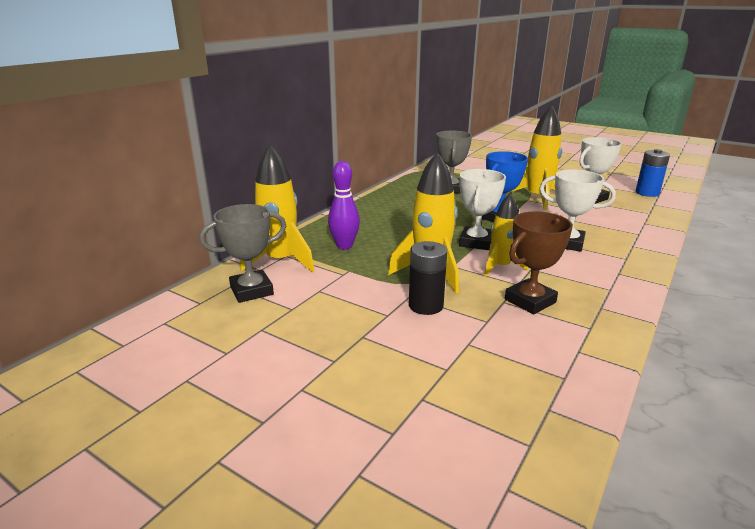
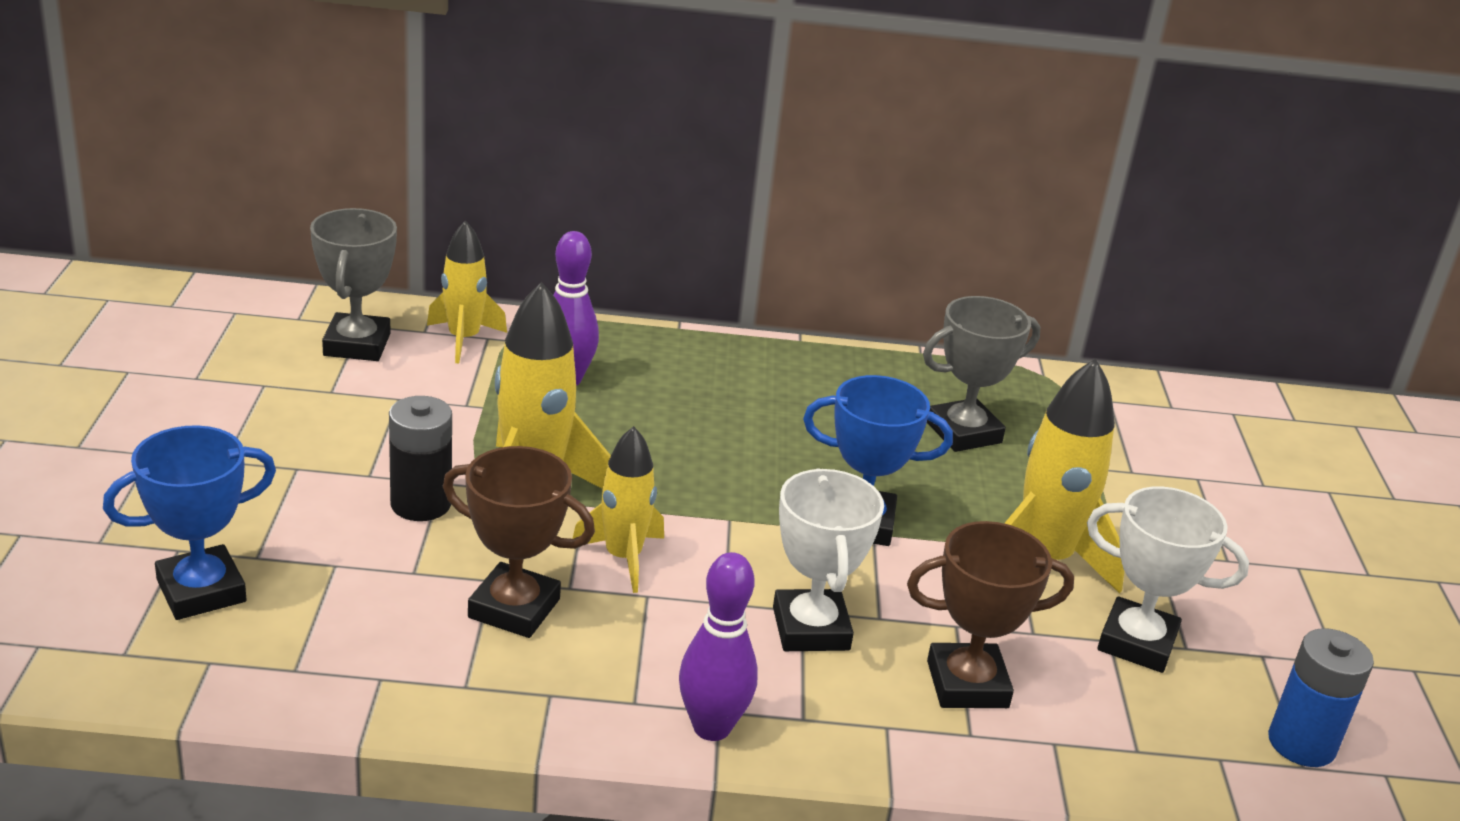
camera: 55 degrees right, 5 degrees up
(251, 291) = (357, 345): grey trophy -> grey trophy turned 60 degrees clockwise
(281, 261) = (464, 339): yellow rocket -> yellow rocket, size x0.65
(473, 397) = (201, 591): none -> blue trophy
(476, 242) = (708, 513): white trophy -> none
(609, 227) = (967, 684): none -> brown trophy
(630, 277) = (712, 727): none -> purple bowling pin

